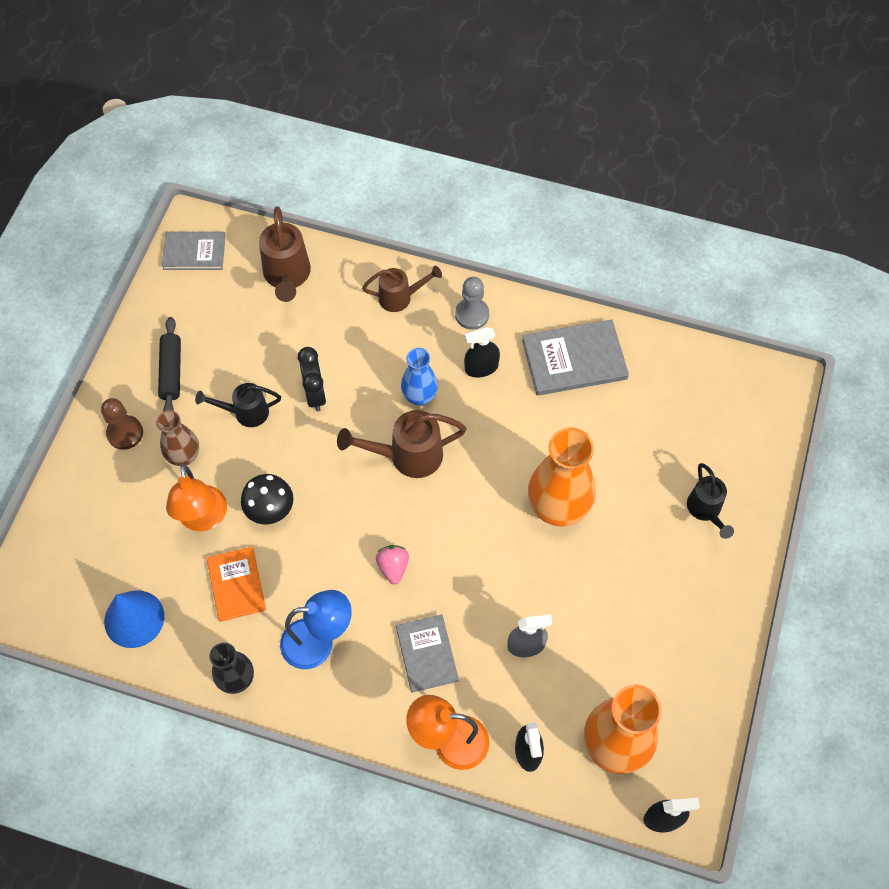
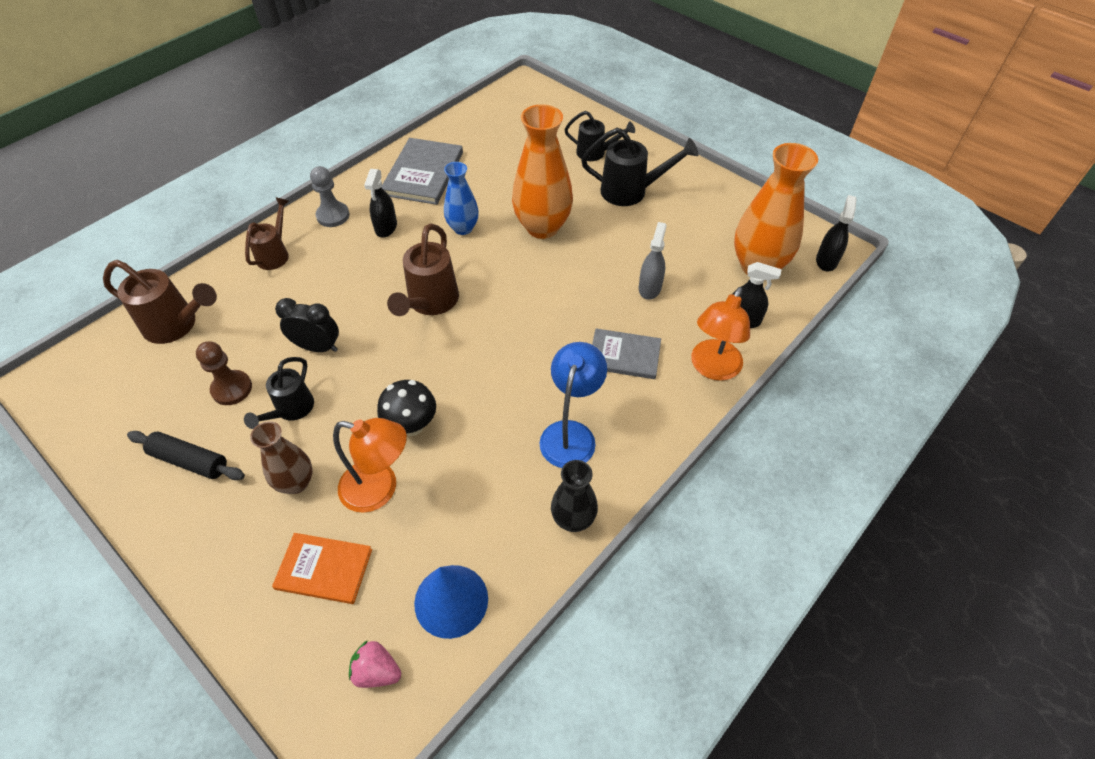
camera: 65 degrees left, 10 degrees down
(125, 433) = (224, 533): brown pawn -> brown pawn (232, 389)
(194, 252) = (73, 392): grey book -> none
(236, 585) = (471, 483): orange book -> orange book (324, 569)
(393, 567) = (529, 350): pink strawberry -> pink strawberry (377, 671)
(419, 396) = (380, 275): blue vase -> blue vase (463, 228)
(662, 572) = (631, 191): none -> black watering can

